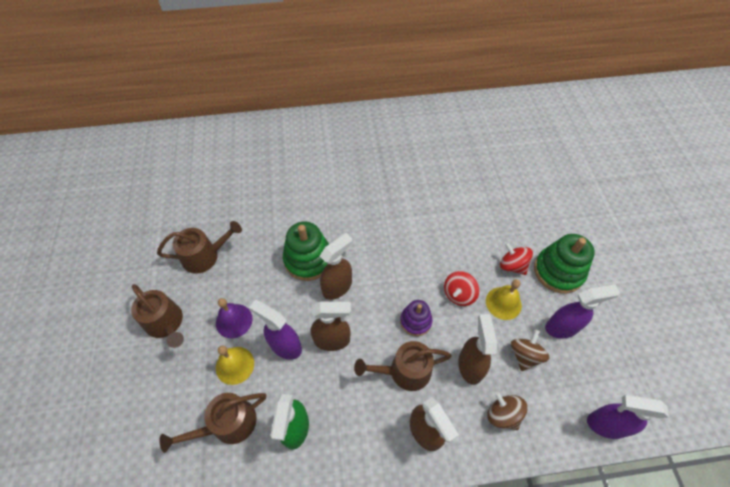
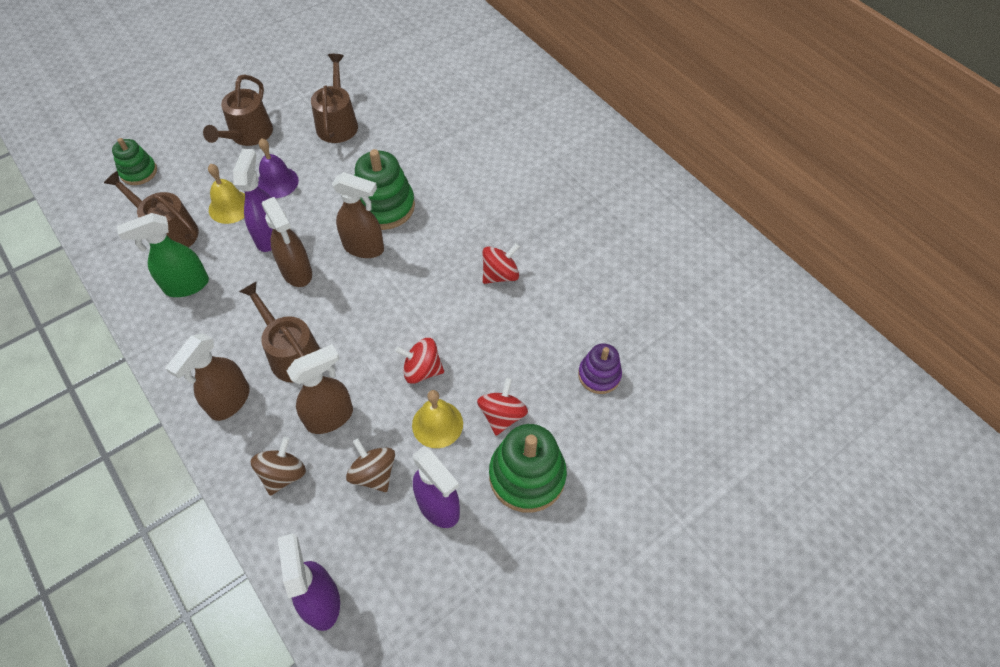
camera: 60 degrees right, 0 degrees up
(138, 429) = (139, 172): none -> green stacking toy
(205, 256) = (337, 123): brown watering can -> brown watering can turned 135 degrees counterclockwise
(408, 220) = (500, 275): none -> red spinning top
(415, 321) = (360, 339): purple stacking toy -> purple stacking toy (599, 375)
(524, 355) = (374, 473): brown spinning top -> brown spinning top turned 120 degrees counterclockwise

